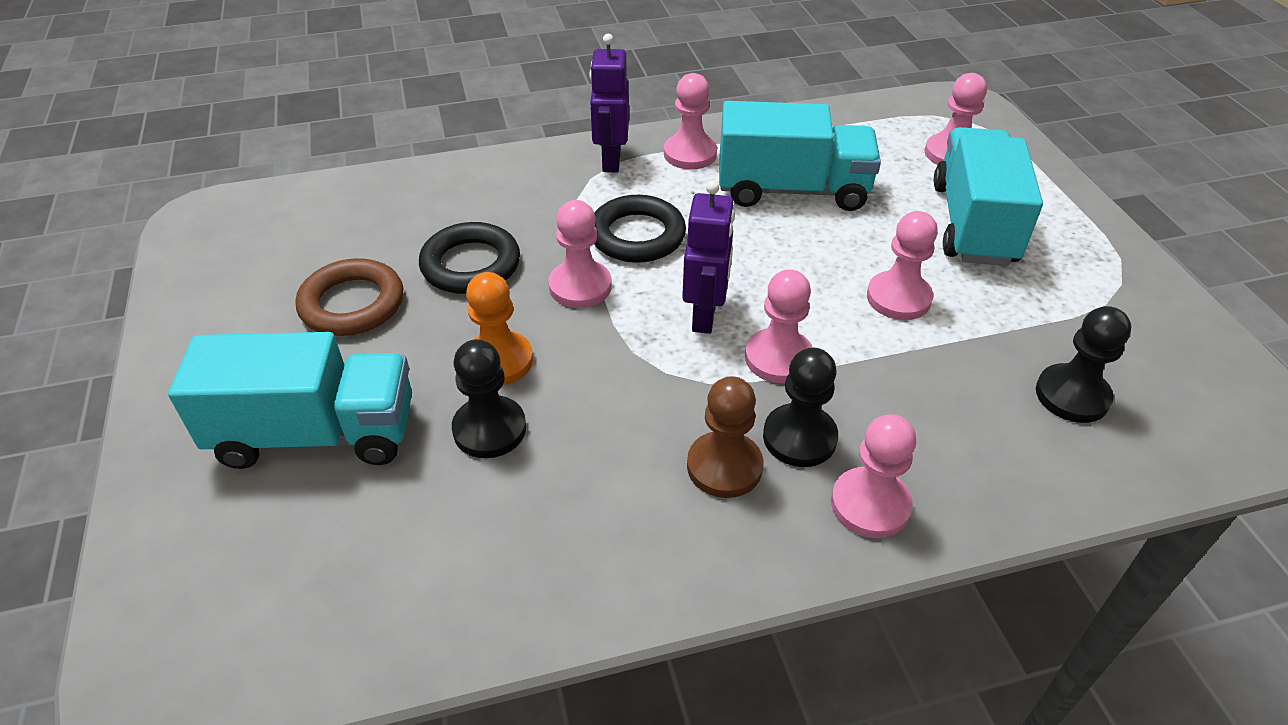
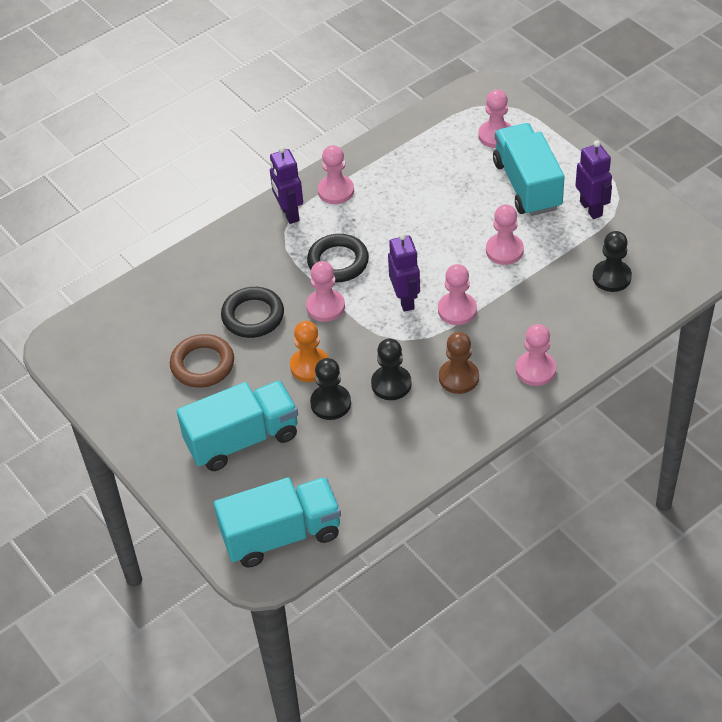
camera: 20 degrees left, 5 degrees up
(792, 190) = (412, 197): turquoise truck -> turquoise truck (281, 535)
(799, 437) = (488, 349): black pawn -> black pawn (391, 384)
(1068, 283) = (591, 208): none -> purple robot

